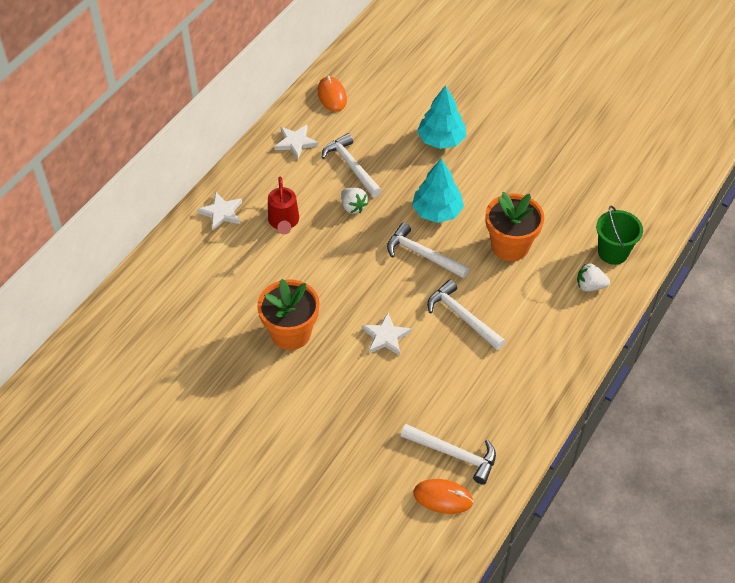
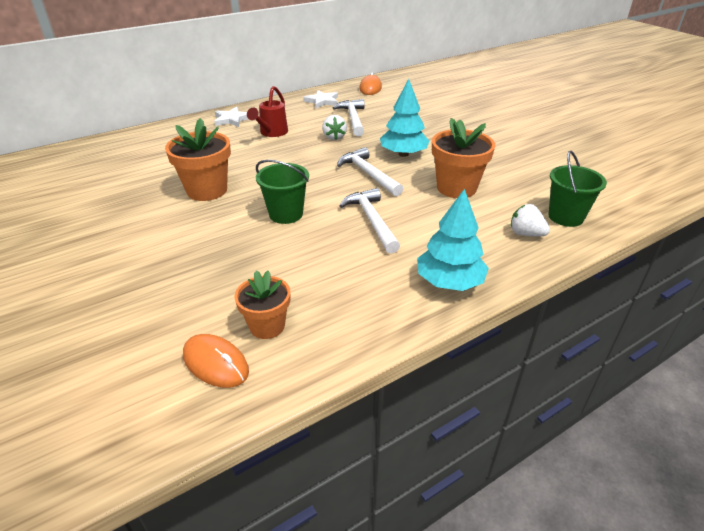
camera: 25 degrees right, 15 degrees down
(385, 337) = (286, 214): white star -> green bucket
(441, 140) = (438, 121): turquoise tree -> turquoise tree (449, 282)
(454, 454) = (267, 326): white hammer -> orange flower pot

